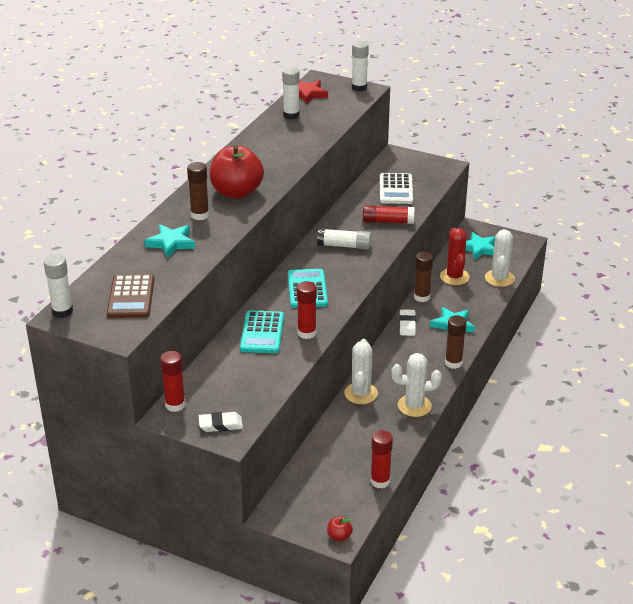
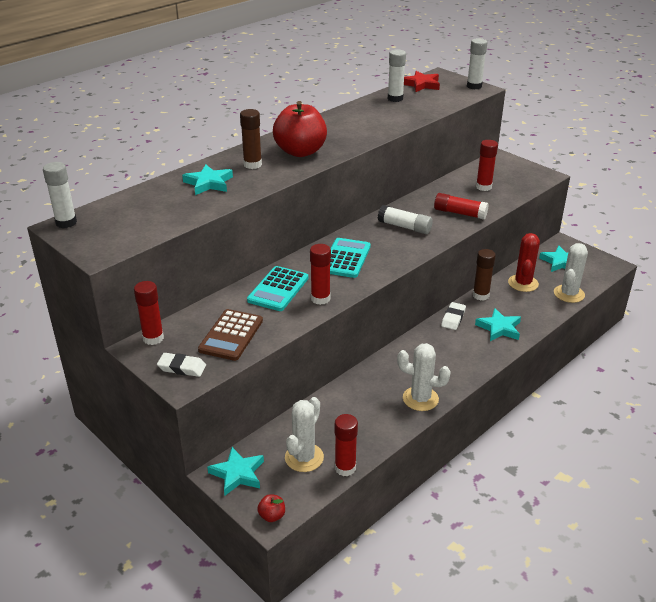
camera: 20 degrees right, 0 degrees up
(131, 297) = (136, 222): brown calculator -> brown calculator (231, 335)
(289, 511) = (237, 474): none -> turquoise star
(361, 393) = (373, 373): white cactus -> white cactus (304, 457)
(396, 189) = (483, 187): white calculator -> red glue stick
(453, 363) = (482, 365): brown glue stick -> none

